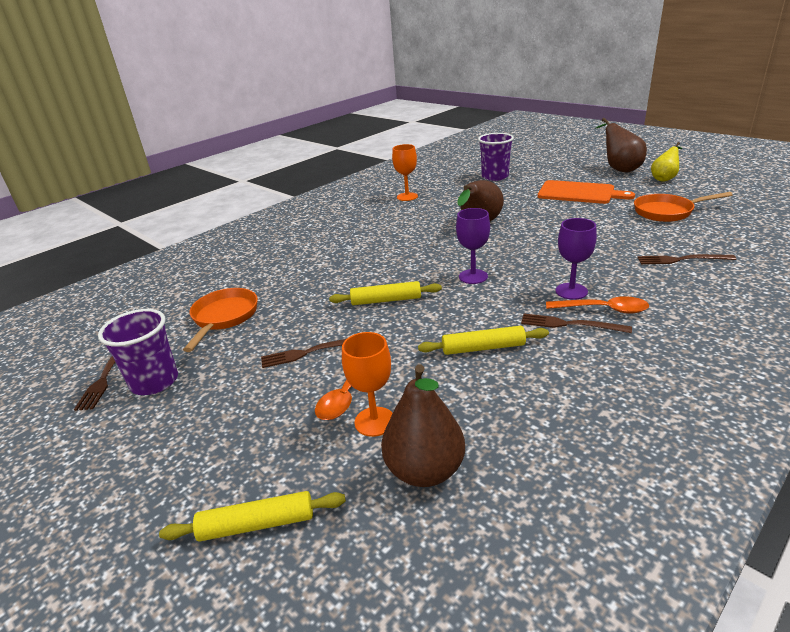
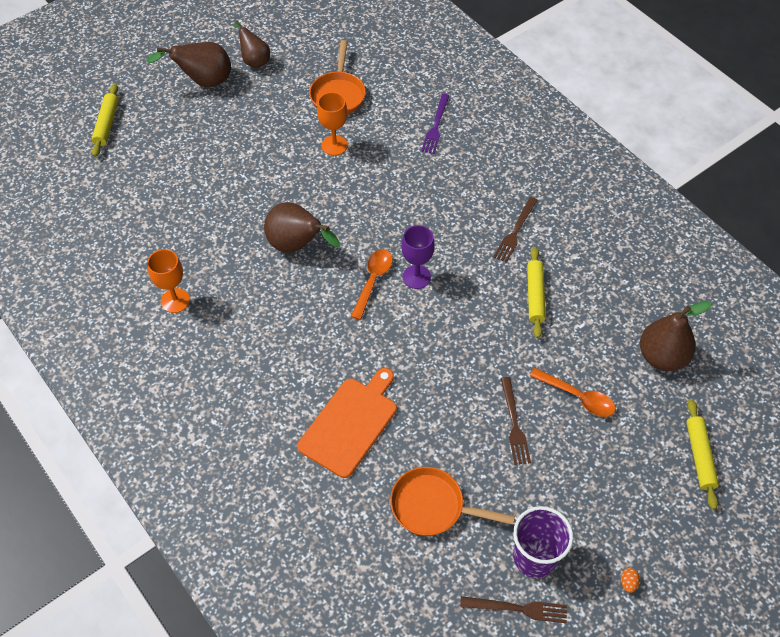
camera: 85 degrees left, 25 degrees up
(96, 456) = (628, 583): none -> orange egg
(374, 421) = (612, 381): orange goblet -> orange goblet (334, 145)
(386, 300) = (440, 355): yellow rolling pin -> yellow rolling pin (106, 124)
(495, 176) = (157, 196): purple cup -> none
(571, 291) = (465, 214): purple goblet -> none
(579, 193) = (255, 138): orange cutting board -> orange cutting board (350, 423)
(603, 309) = (499, 204): orange spoon -> orange spoon (373, 281)
(664, 179) = (254, 61): yellow pear -> brown pear
(681, 260) = (436, 126): brown fork -> purple fork

